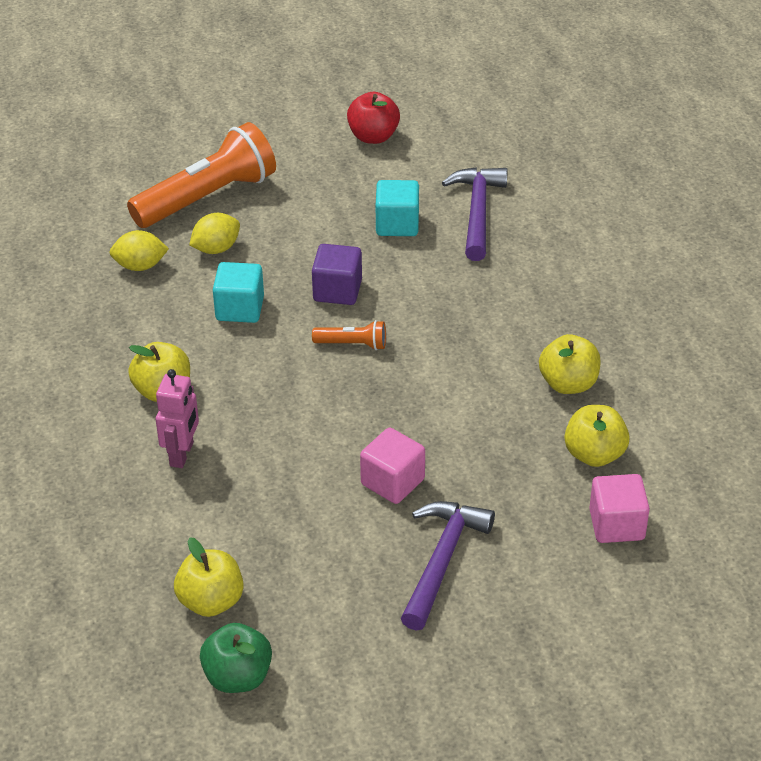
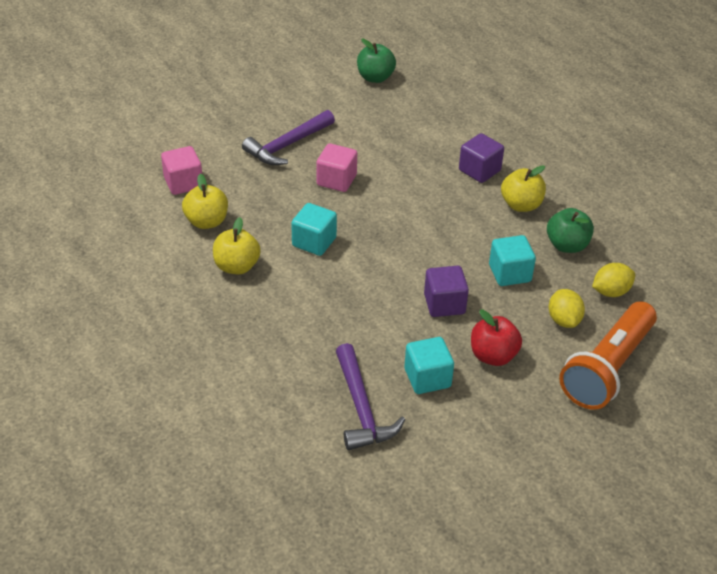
camera: 160 degrees right, 0 degrees up
(146, 327) = (567, 245): none -> green apple
(182, 454) = (479, 170): pink robot -> purple cube
(211, 601) = (410, 104): yellow apple -> none
(216, 248) = (563, 320): yellow lemon -> yellow lemon turned 45 degrees counterclockwise
(352, 344) = (409, 263): orange flashlight -> none
(373, 136) = (502, 479): red apple -> red apple (493, 356)
(442, 561) = (287, 145): purple hammer -> purple hammer turned 45 degrees clockwise
(459, 396) = (314, 242): none -> turquoise cube

